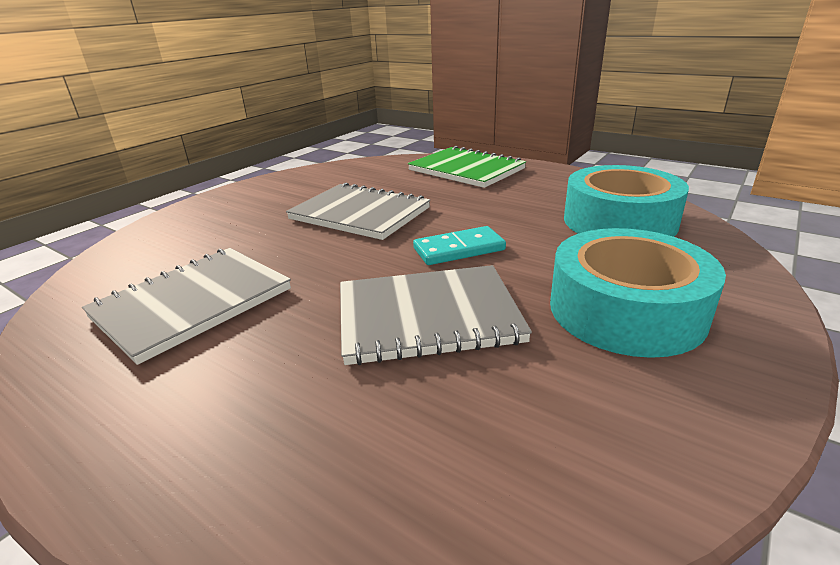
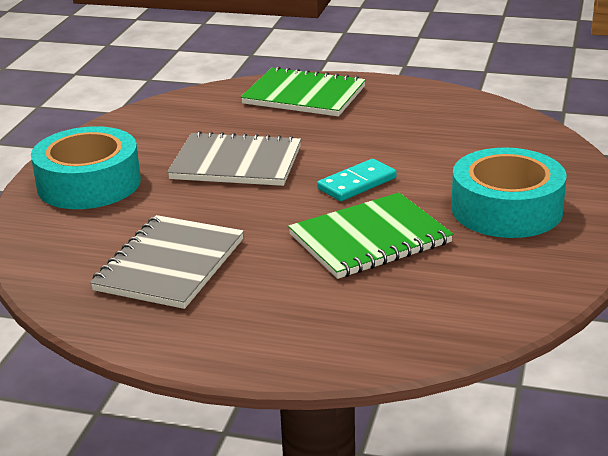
camera: 20 degrees left, 0 degrees up
(427, 316) = (370, 239): grey notebook -> green notebook
(619, 221) = (477, 136): turquoise tape -> turquoise tape (89, 183)

